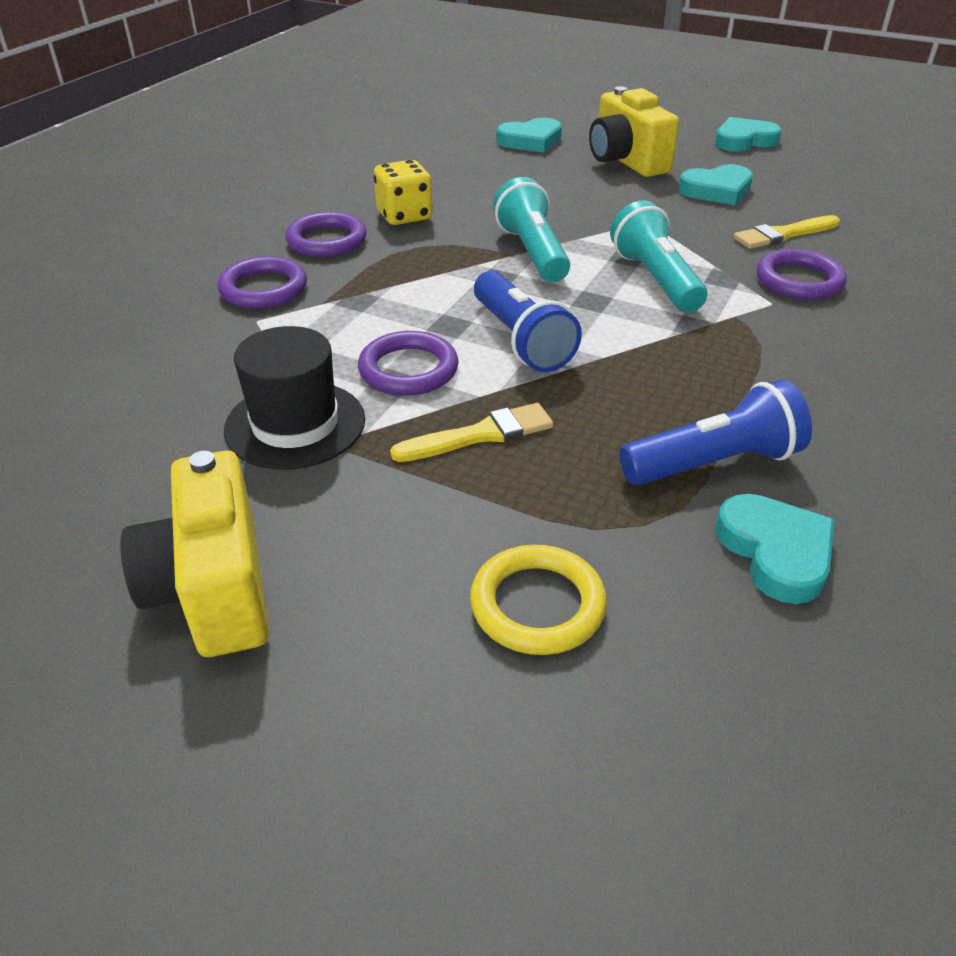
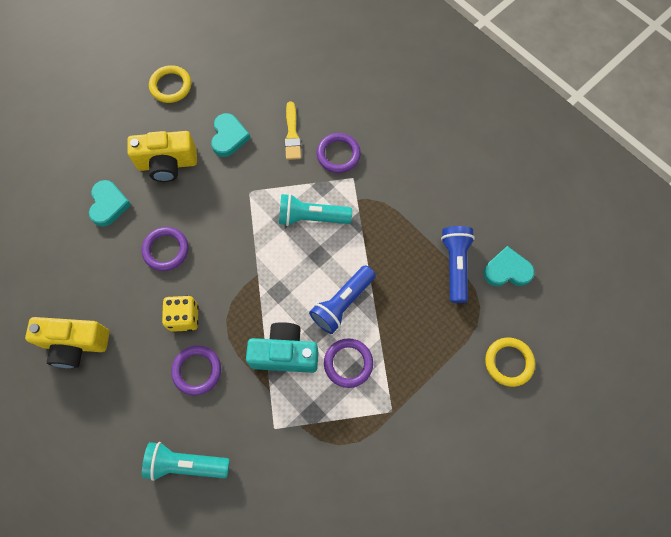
camera: 70 degrees left, 30 degrees up
(213, 589) = (468, 478): yellow camera -> yellow camera (75, 344)
(264, 288) = (241, 418): purple ring -> purple ring (166, 250)
(295, 424) = (374, 426): black hat -> none
(392, 304) = (285, 353): none -> turquoise camera
(480, 435) = (408, 348): yellow brush -> none
(521, 340) = (342, 303): blue flashlight -> blue flashlight turned 135 degrees clockwise
(532, 252) = (259, 264): turquoise flashlight -> turquoise flashlight (185, 463)
(744, 140) = (171, 86): turquoise heart -> yellow ring

